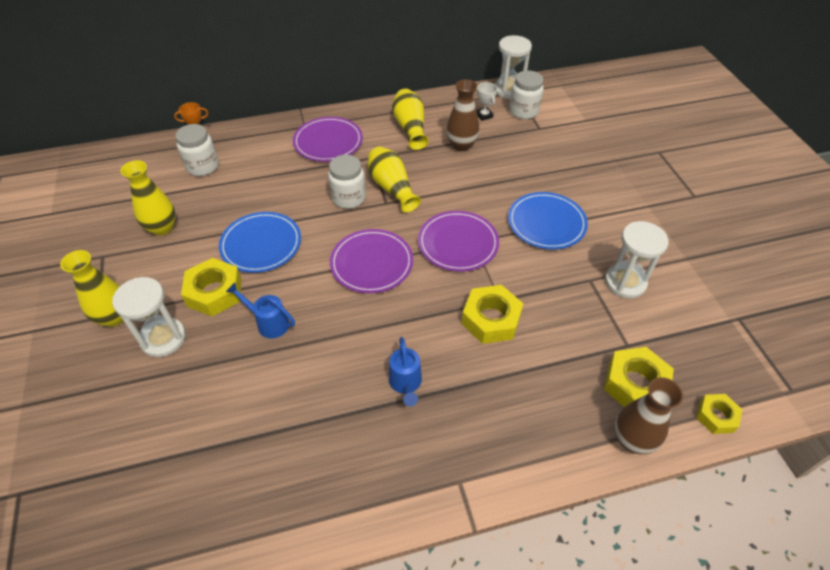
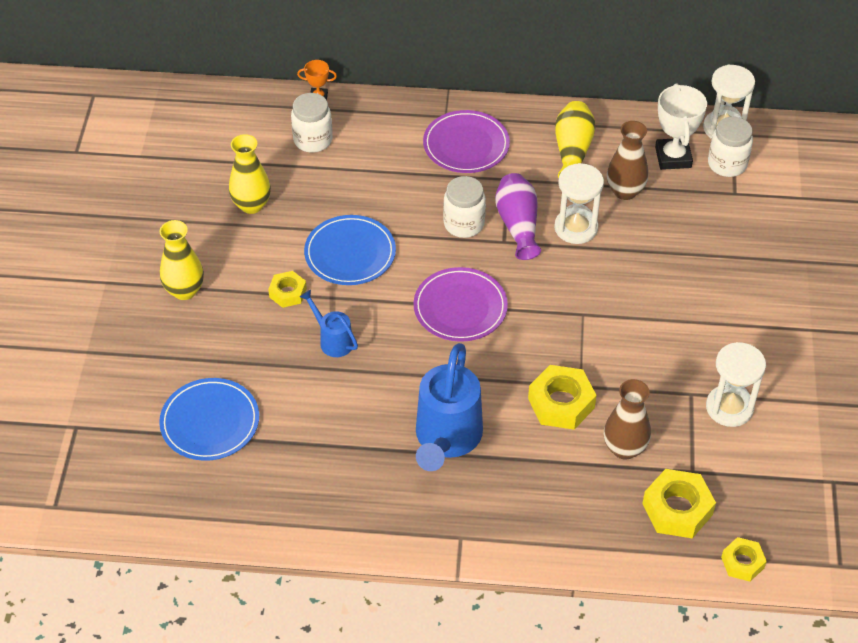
camera: 20 degrees right, 0 degrees up
(163, 338) = (226, 326): white hourglass -> white hourglass (576, 228)
(214, 292) = (288, 293): yellow nut -> yellow nut, size x0.60
(392, 188) = (518, 225): yellow vase -> purple vase
(405, 384) = (446, 439): blue watering can -> blue watering can, size x1.95
(458, 243) = (564, 312): purple plate -> none
(484, 115) = (673, 157): white trophy -> white trophy, size x1.85
(546, 223) = (677, 316): blue plate -> blue plate (210, 422)
(632, 440) = (644, 555): brown vase -> brown vase (624, 448)

